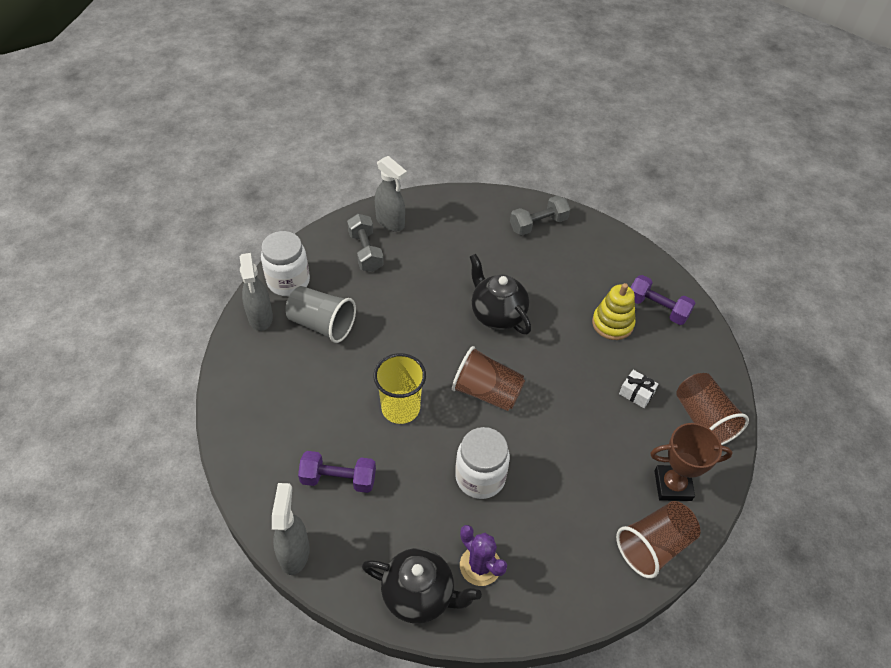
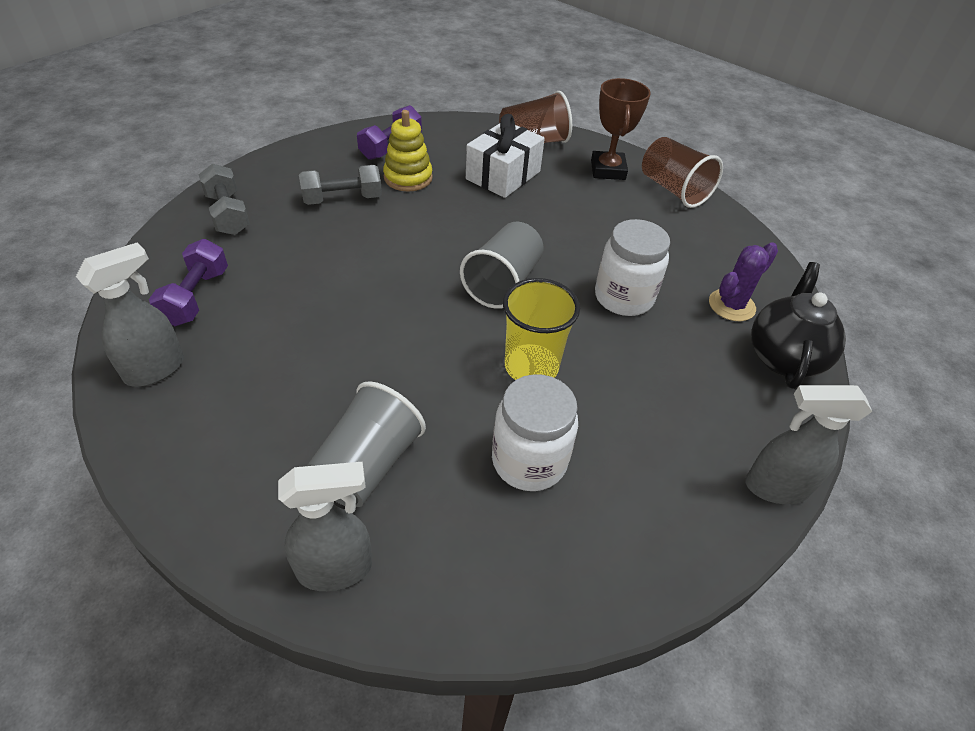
camera: 90 degrees left, 5 degrees down
(288, 281) = (253, 524): white jar -> white jar (529, 461)
(338, 479) = (652, 437): purple dumbbell -> purple dumbbell (196, 297)
(366, 251) = (214, 404): grey dumbbell -> grey dumbbell (342, 199)
(487, 392) = (503, 283): brown cup -> grey cup
(497, 314) = (380, 264): black teapot -> none
(636, 393) = (503, 175): white gift -> white gift, size x2.01

